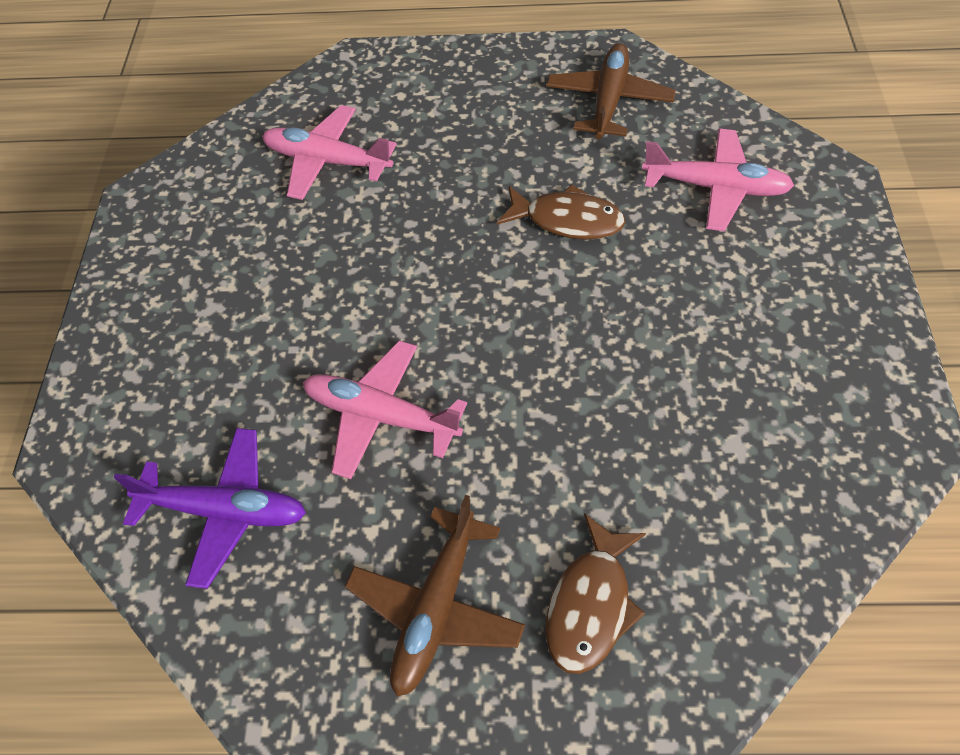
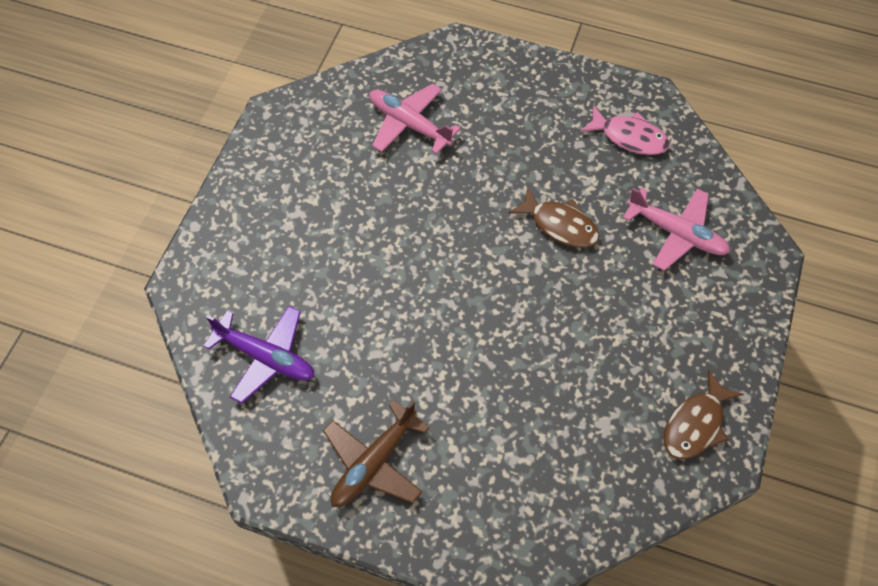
camera: 15 degrees right, 5 degrees up
(381, 416) = (382, 327): pink plane -> none
(591, 604) = (468, 493): brown fish -> brown fish (696, 424)
(609, 100) = (629, 137): brown plane -> pink fish

